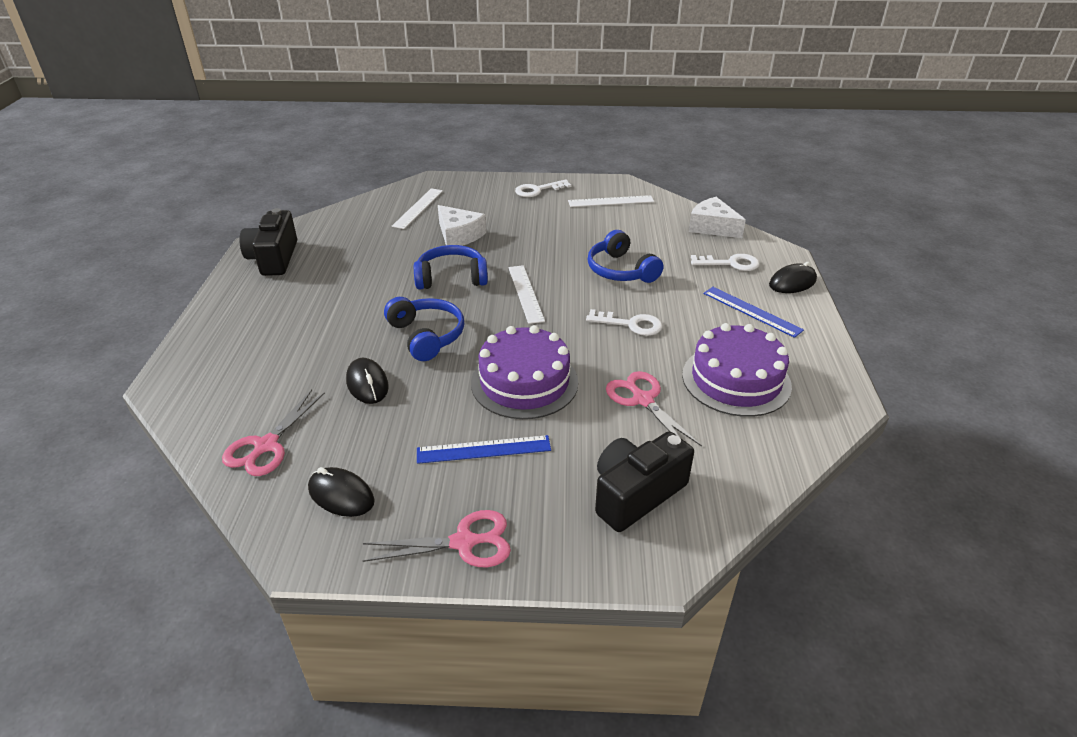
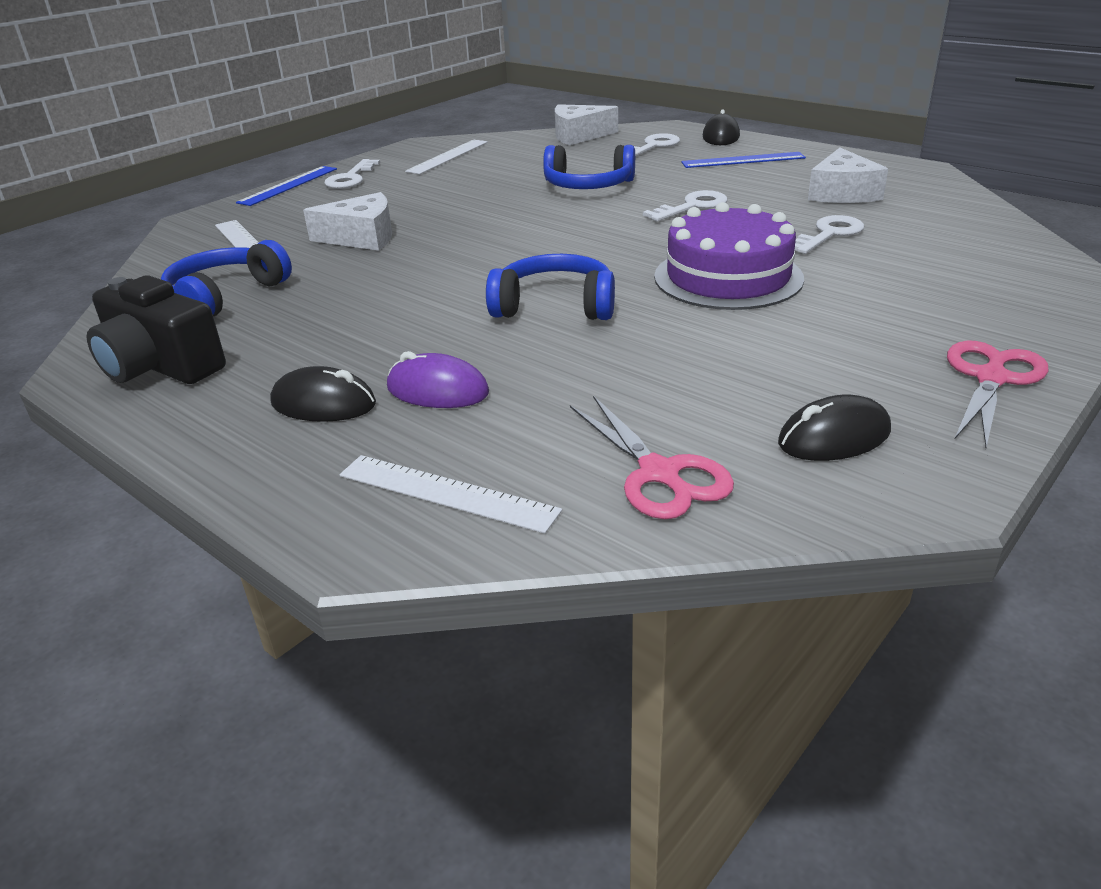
camera: 50 degrees left, 5 degrees down
(303, 343) = (437, 390): none -> purple mouse
(367, 384) = (607, 366): black mouse -> black mouse (323, 404)
(451, 278) = (450, 263): blue headphones -> blue headphones (225, 296)
(483, 449) = (830, 328): blue ruler -> blue ruler (288, 185)
(525, 293) = (554, 235): white ruler -> white ruler (447, 493)
(636, 494) = (977, 275): black camera -> none
(643, 400) = (829, 234): pink scissors -> white key
(736, 380) = (842, 193): purple cake -> white cheese

